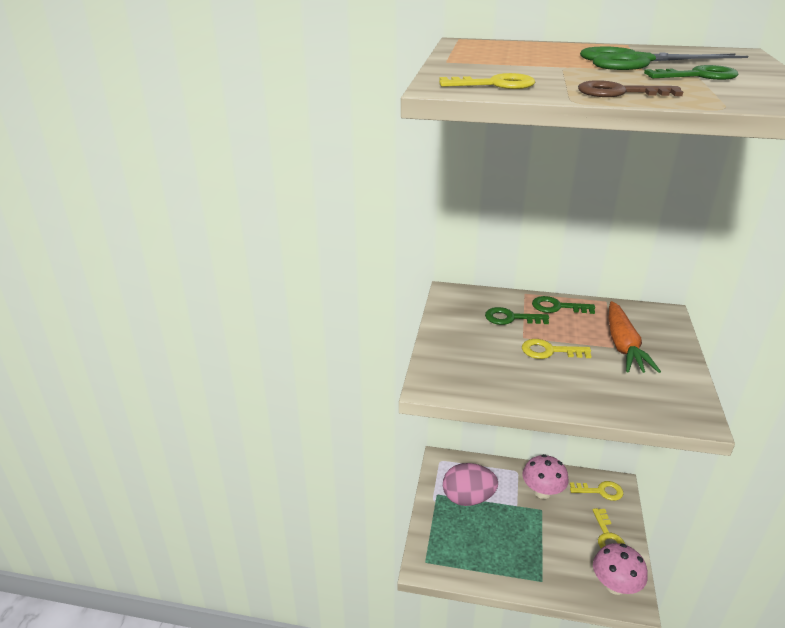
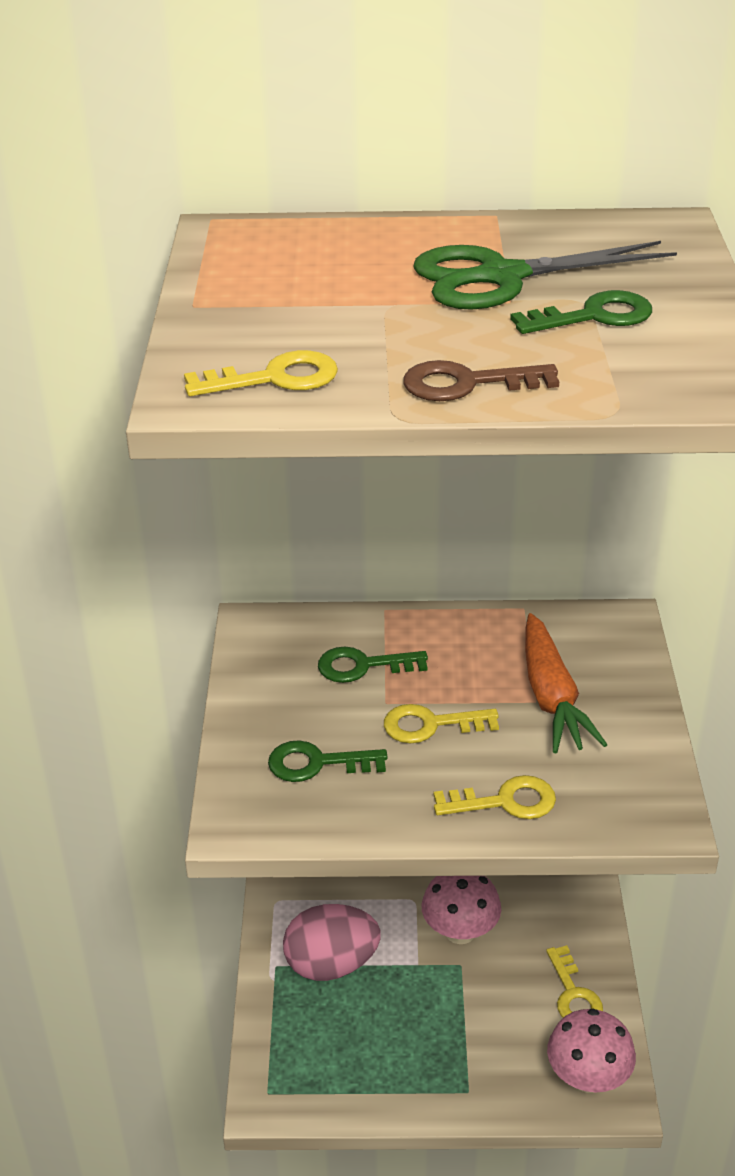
camera: 10 degrees left, 5 degrees up
(557, 307) = (441, 632): green key -> green key (317, 763)
(600, 491) = (559, 914): yellow key -> yellow key (504, 801)

